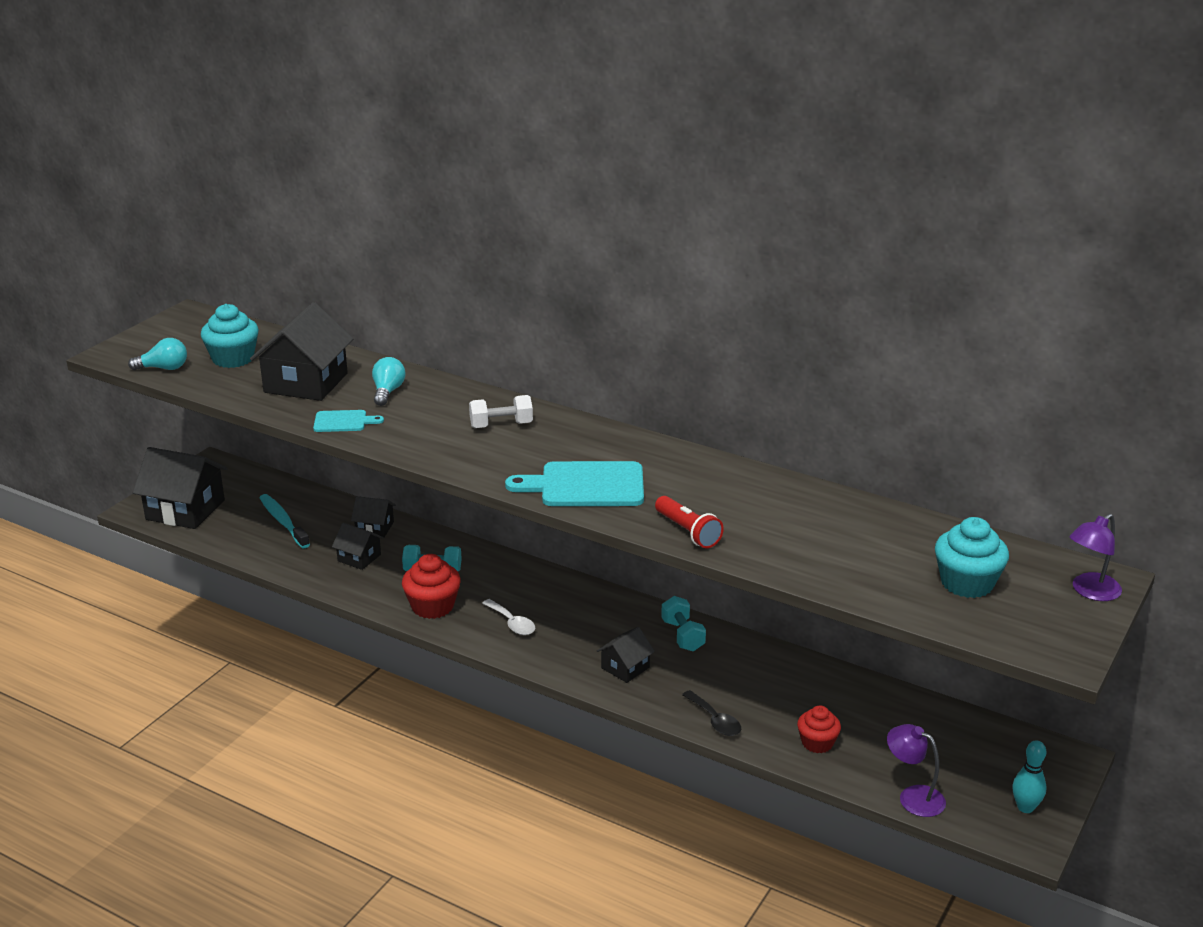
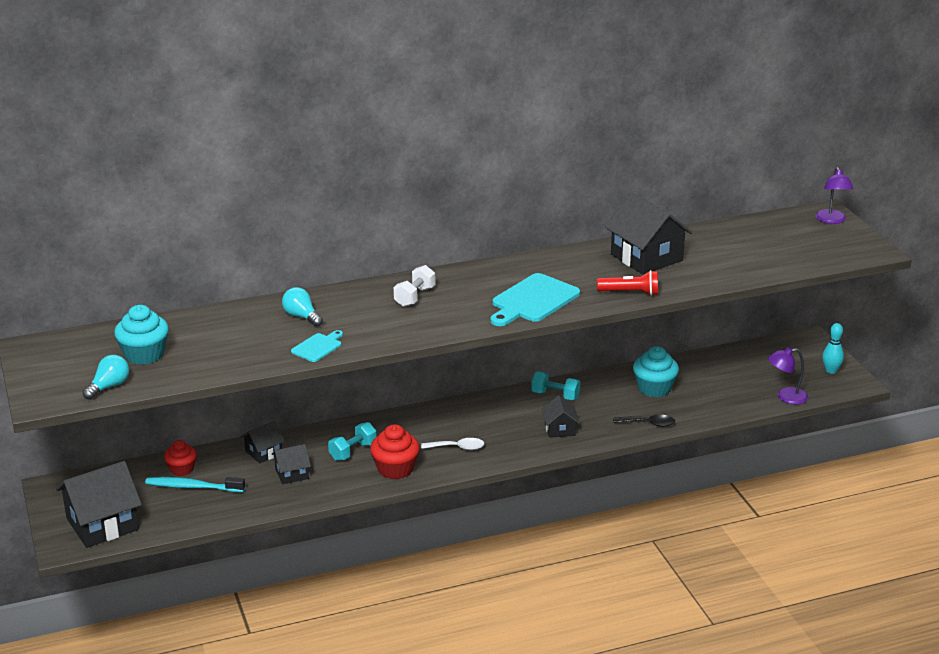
camera: 50 degrees left, 0 degrees up
(306, 383) = (235, 340): black house -> black house (646, 257)
(817, 743) = (708, 402): red cupcake -> red cupcake (181, 469)
(967, 583) = (784, 244): turquoise cupcake -> turquoise cupcake (654, 388)

